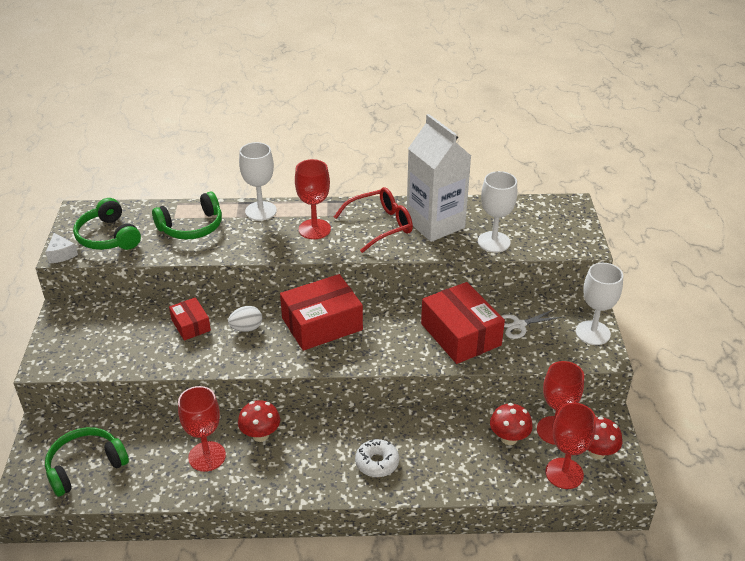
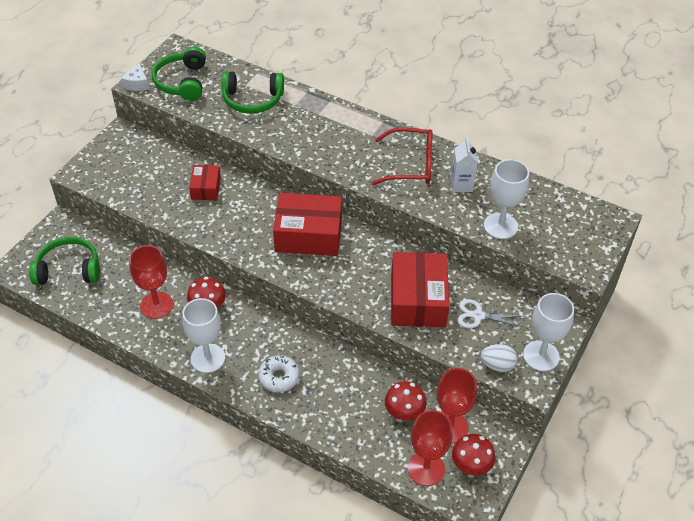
camera: 30 degrees right, 10 degrees up
(246, 328) = (246, 211): white egg -> white egg (497, 365)
(261, 211) = (319, 107): white goblet -> white goblet (208, 358)
(314, 229) = (350, 144): red goblet -> none
(435, 224) = (461, 184): white carton -> white carton, size x0.47

